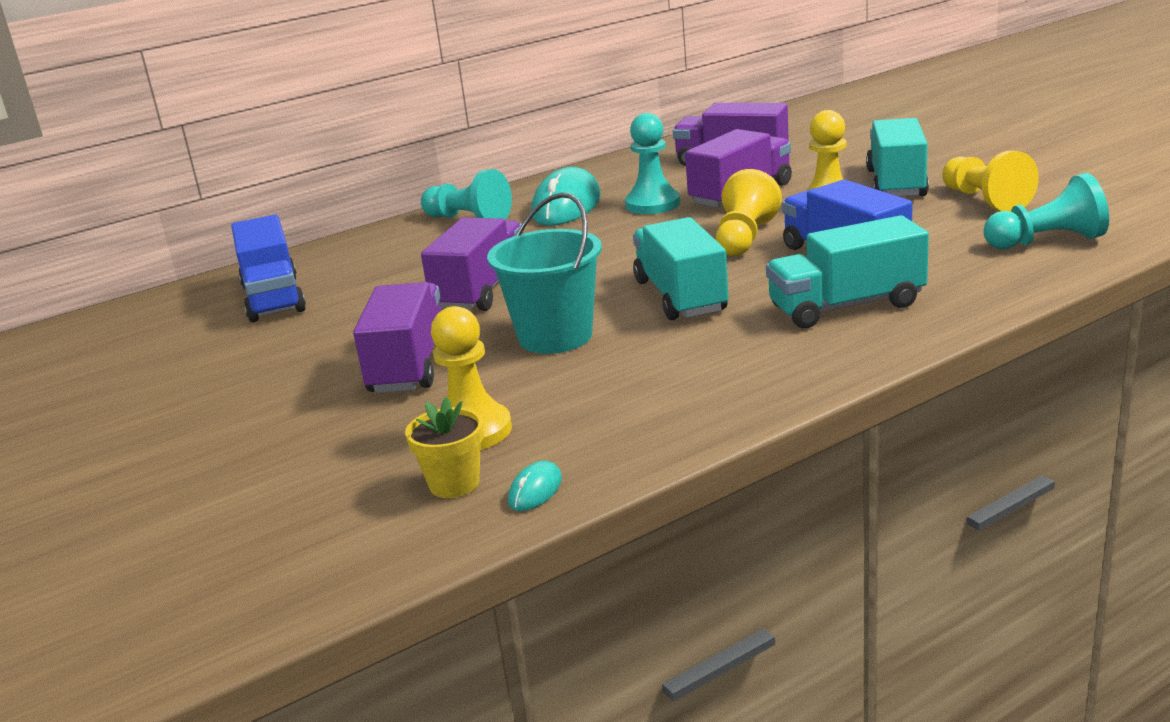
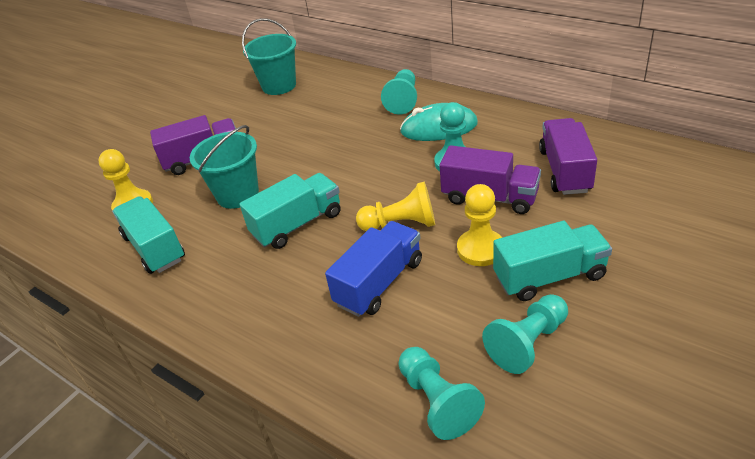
camera: 70 degrees right, 15 degrees up
(273, 298) = (279, 86): blue truck -> turquoise bucket
(454, 484) = (85, 219): yellow flower pot -> none
(482, 290) = (297, 146): purple truck -> none
(535, 490) = (75, 246): turquoise mouse -> none
(846, 306) = (290, 304): turquoise truck -> turquoise truck (154, 248)
(985, 200) = (527, 343): yellow pawn -> turquoise pawn

